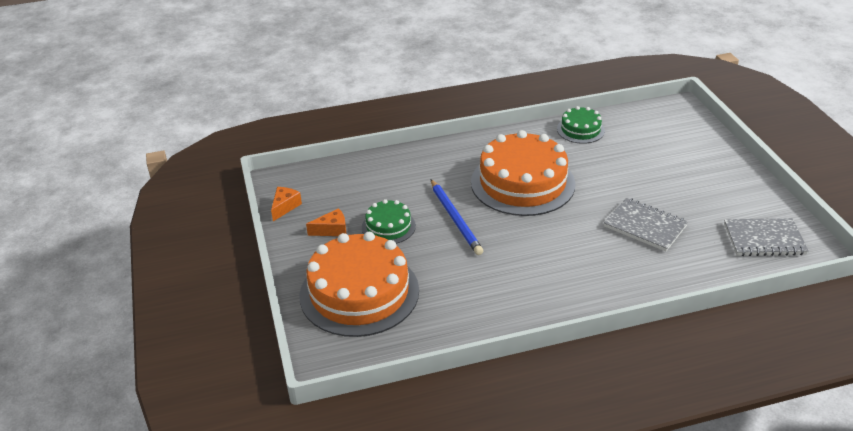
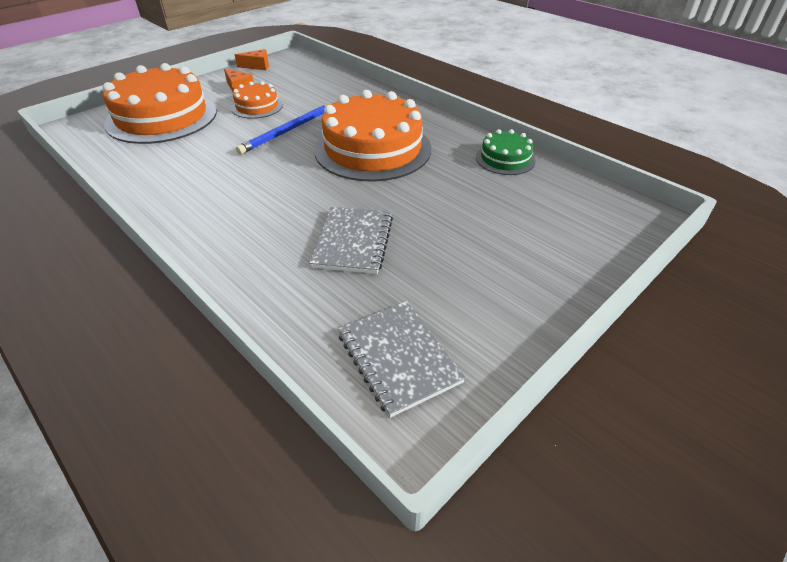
camera: 60 degrees right, 5 degrees up
(388, 227) = (257, 106): green cake -> orange cake

